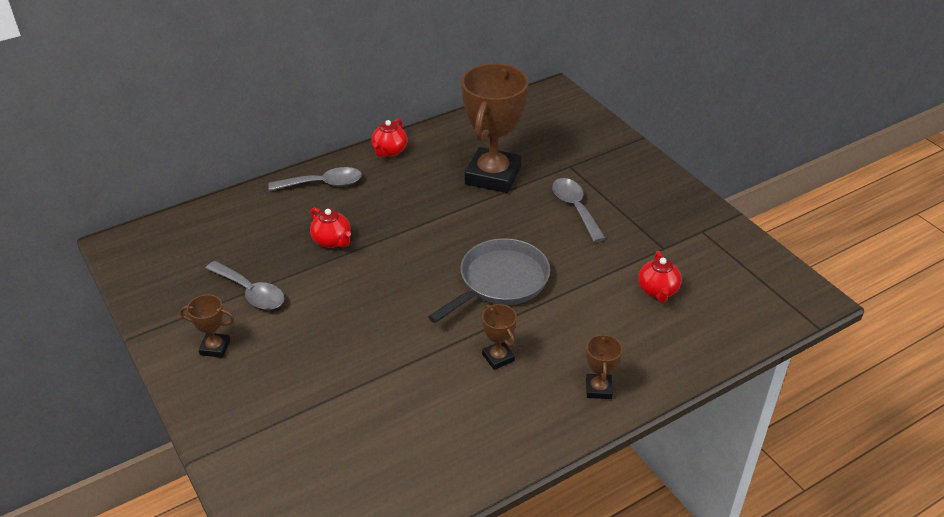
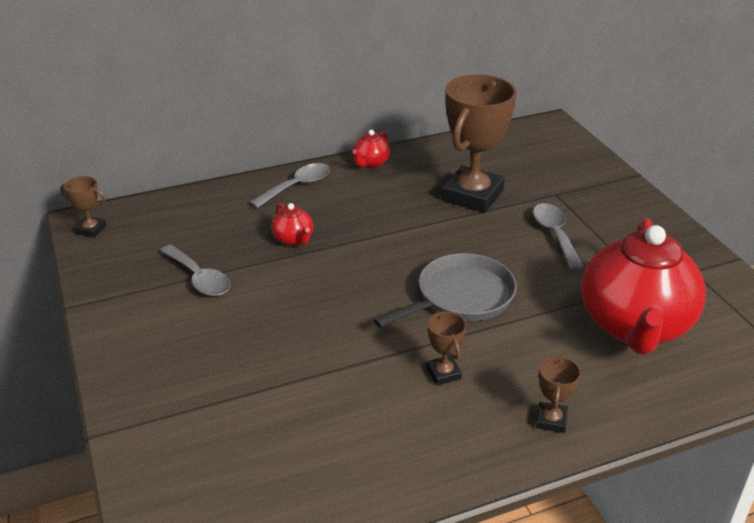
camera: 10 degrees right, 5 degrees down
(215, 347) = (149, 327): brown trophy -> brown trophy (91, 229)
(323, 184) = (297, 186): grey spoon -> grey spoon turned 45 degrees counterclockwise
(658, 291) = (634, 326): red teapot -> red teapot, size x2.47

